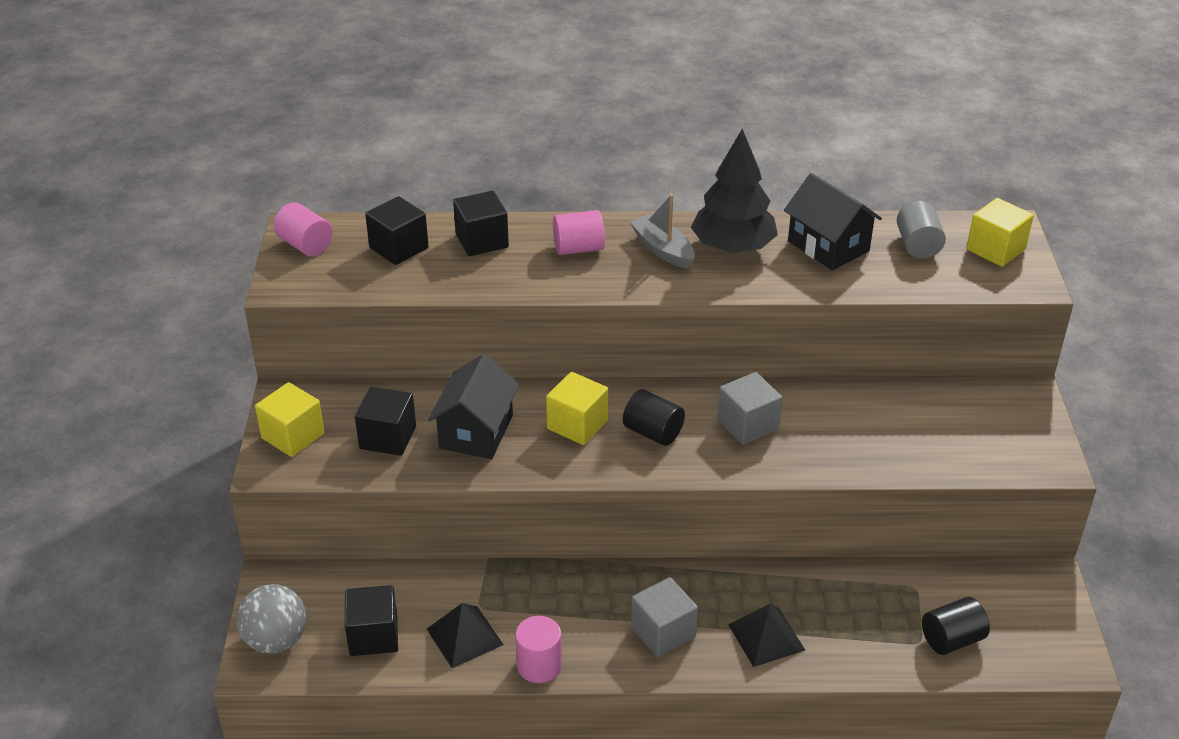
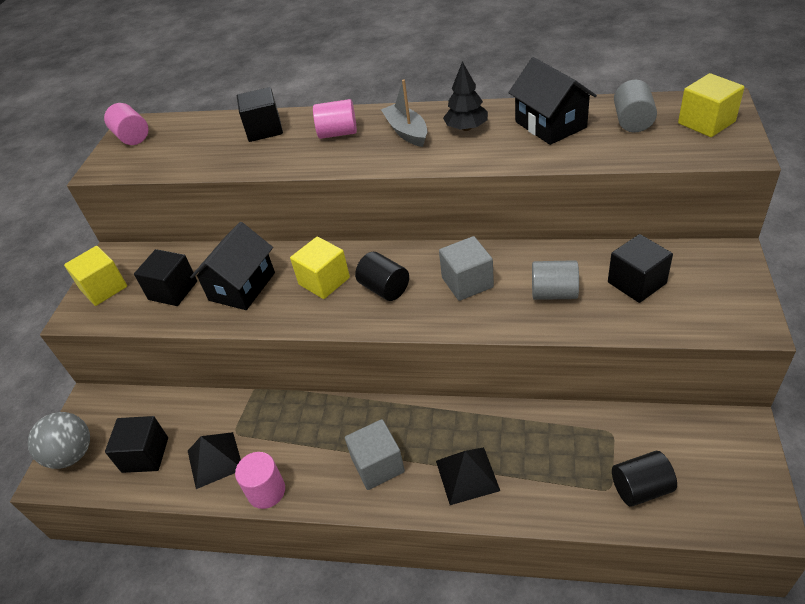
camera: 15 degrees right, 5 degrees up
(399, 248) = (199, 137): black cube -> black cube (636, 283)
(732, 247) = (466, 128): black tree -> black tree, size x0.61
(846, 435) = (554, 293): none -> grey cylinder

